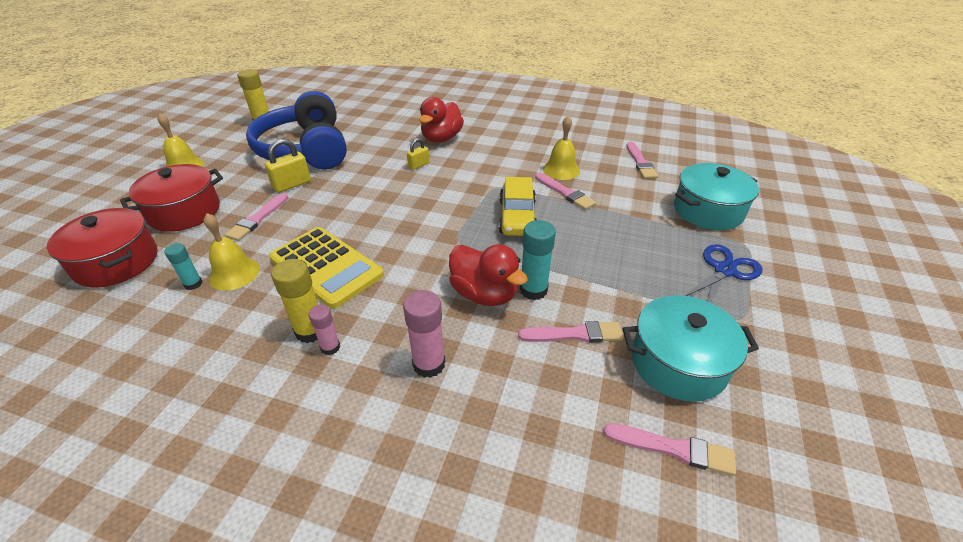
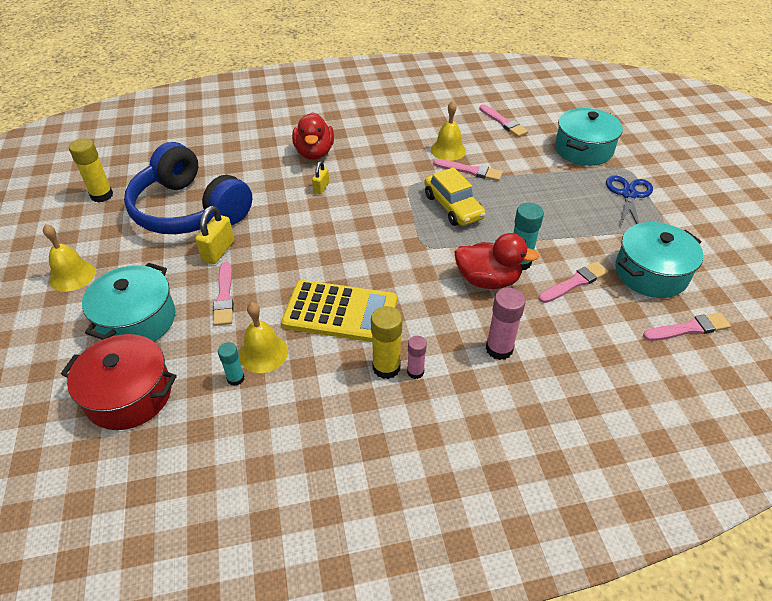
camera: 30 degrees left, 5 degrees up
(184, 212) = (137, 320): red pot -> turquoise pot

